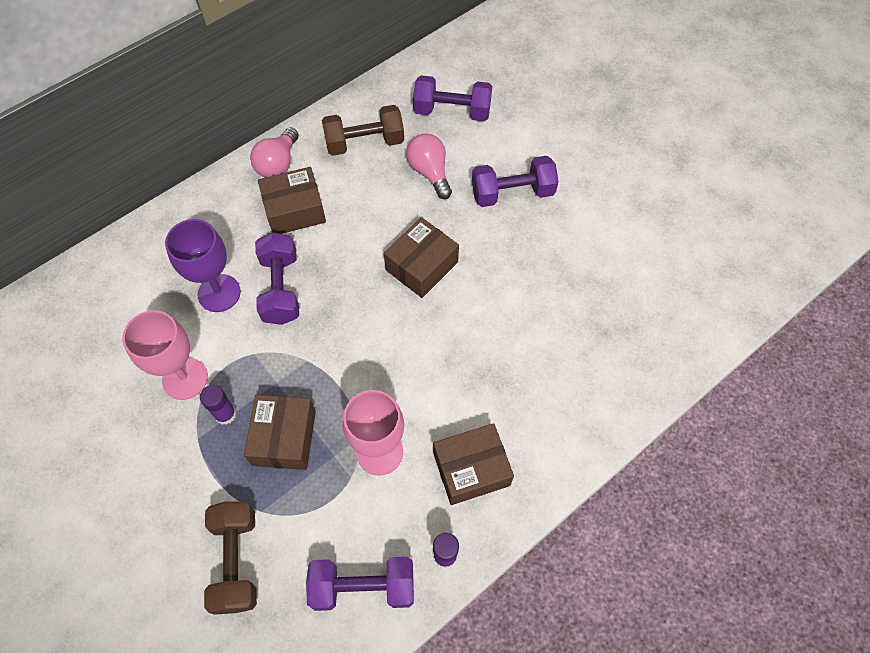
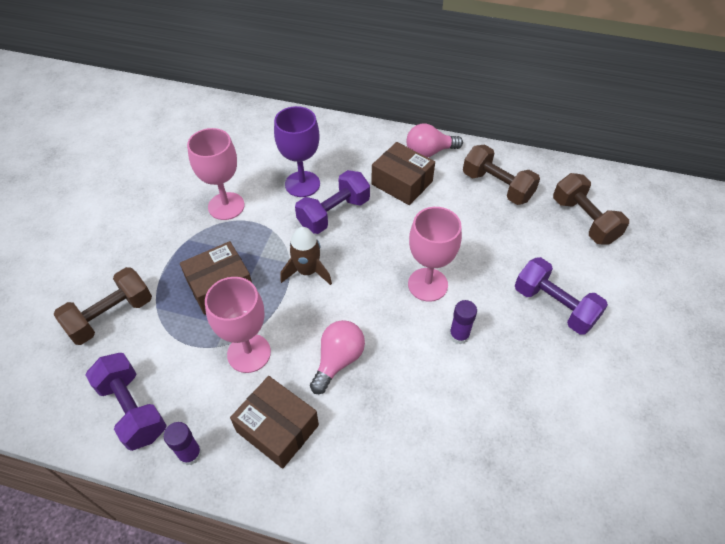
camera: 55 degrees right, 10 degrees down
(225, 414) = (215, 243): purple glue stick -> purple glue stick (459, 335)
(329, 351) = (307, 271): none -> brown rocket
(422, 266) = (427, 284): brown box -> pink goblet
(430, 172) = (514, 240): pink light bulb -> pink light bulb (338, 360)
(452, 111) = (584, 220): purple dumbbell -> brown dumbbell

